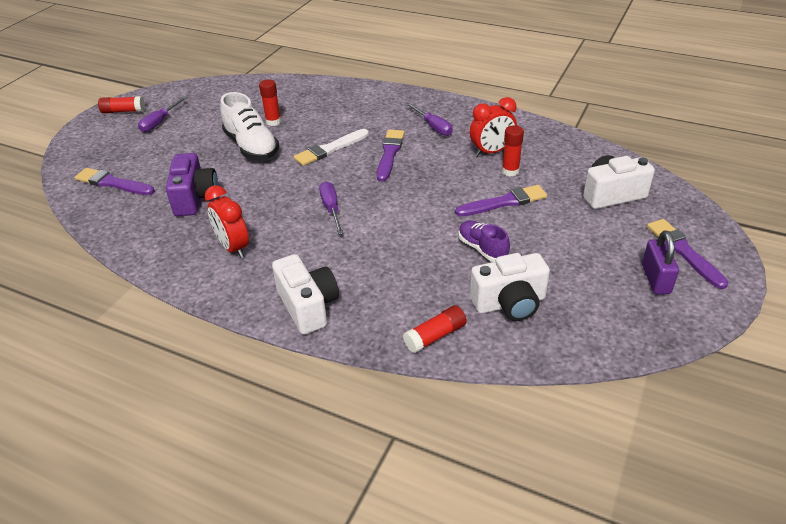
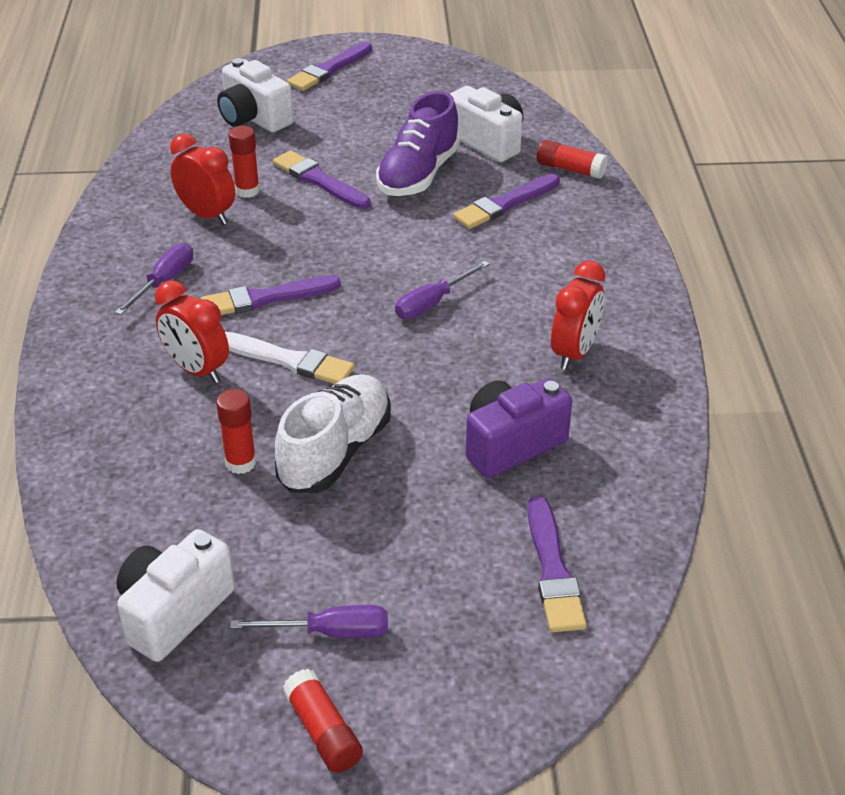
camera: 120 degrees left, 0 degrees up
(308, 306) = (609, 255): white camera -> white camera (174, 612)
(349, 123) = (197, 370): none -> red clock
(412, 278) = (505, 204): none -> purple brush
(482, 249) = (418, 175): purple shoe -> purple shoe, size x1.65
(655, 279) = (384, 78): purple padlock -> none

